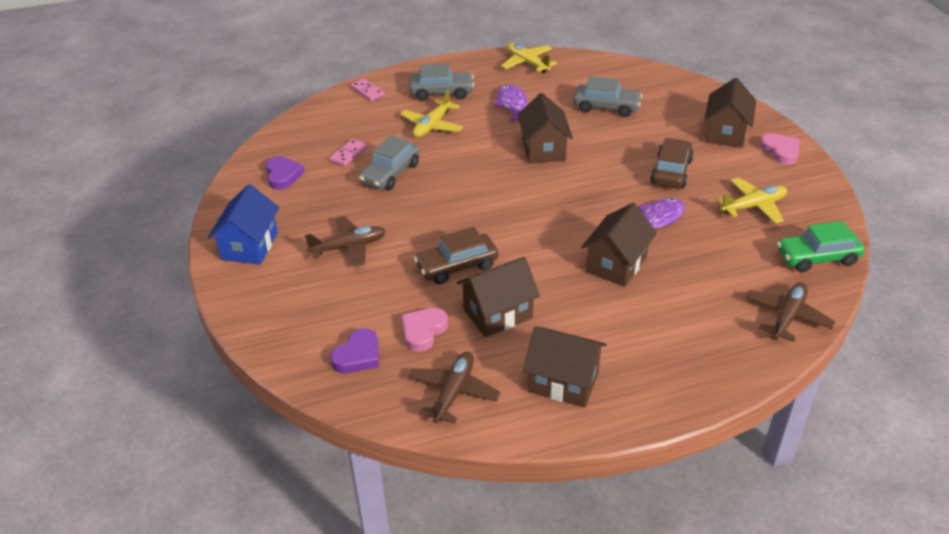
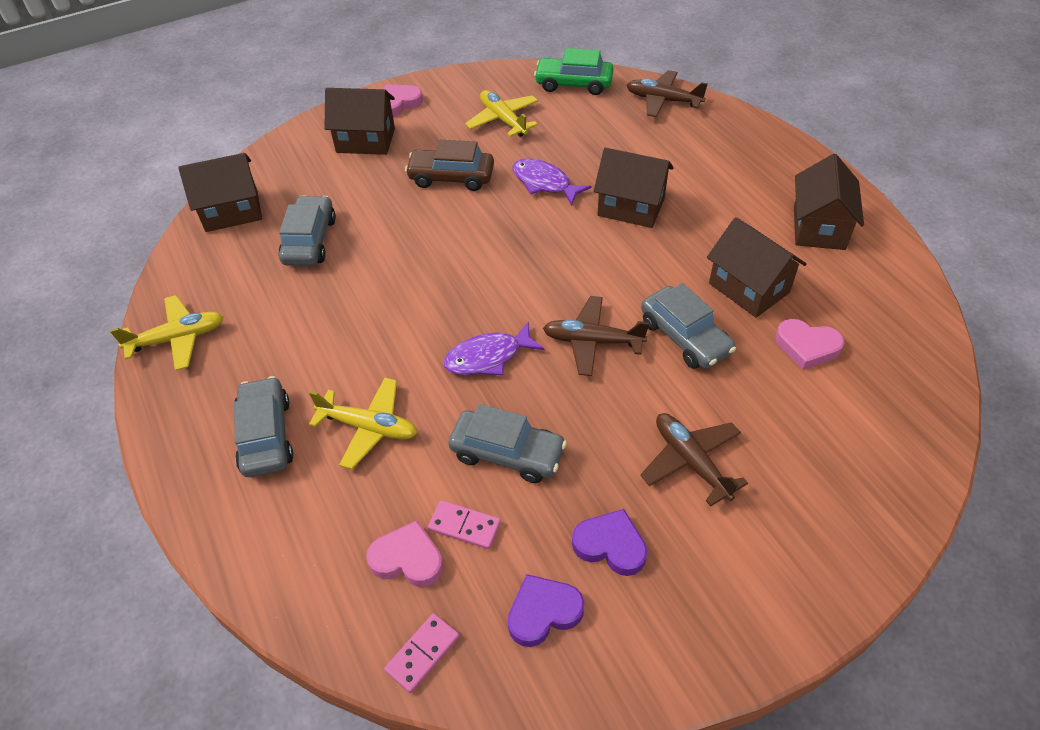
camera: 100 degrees left, 10 degrees up
(250, 246) = (736, 597): blue house -> none
(339, 135) = (407, 559): none -> pink heart
(358, 355) = (875, 398): purple heart -> purple heart (610, 545)
(367, 91) = (259, 551): pink domino -> pink domino (422, 653)
(453, 392) = (879, 304): brown plane -> brown plane (592, 341)
(457, 266) = (685, 337): brown car -> grey car
(512, 104) = (303, 339): purple fish -> purple fish (488, 357)
(527, 63) = (177, 339): yellow plane -> yellow plane turned 150 degrees counterclockwise
(543, 149) = (419, 290): brown house -> brown house (232, 211)
(817, 258) = (573, 84): green car -> green car turned 120 degrees clockwise

